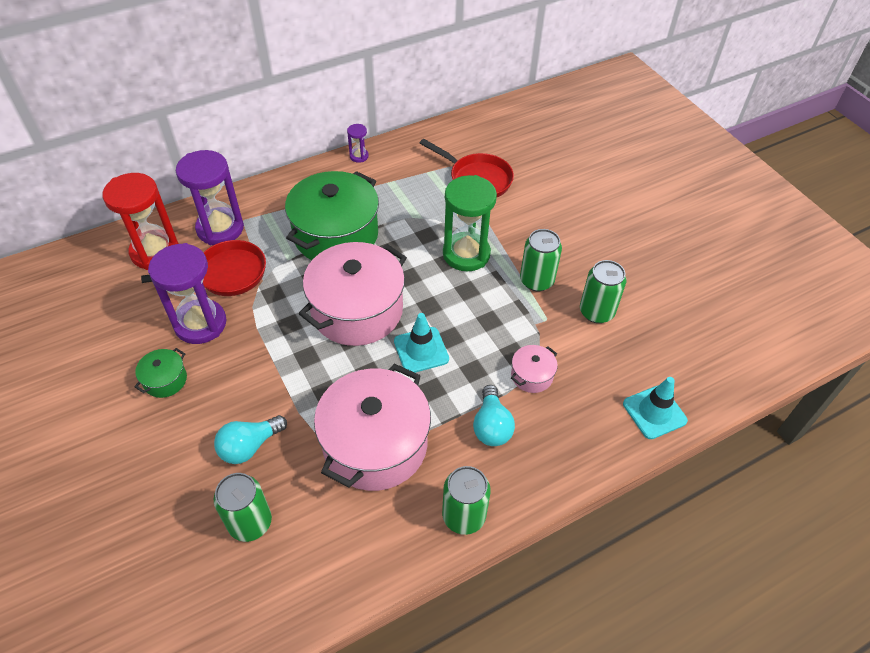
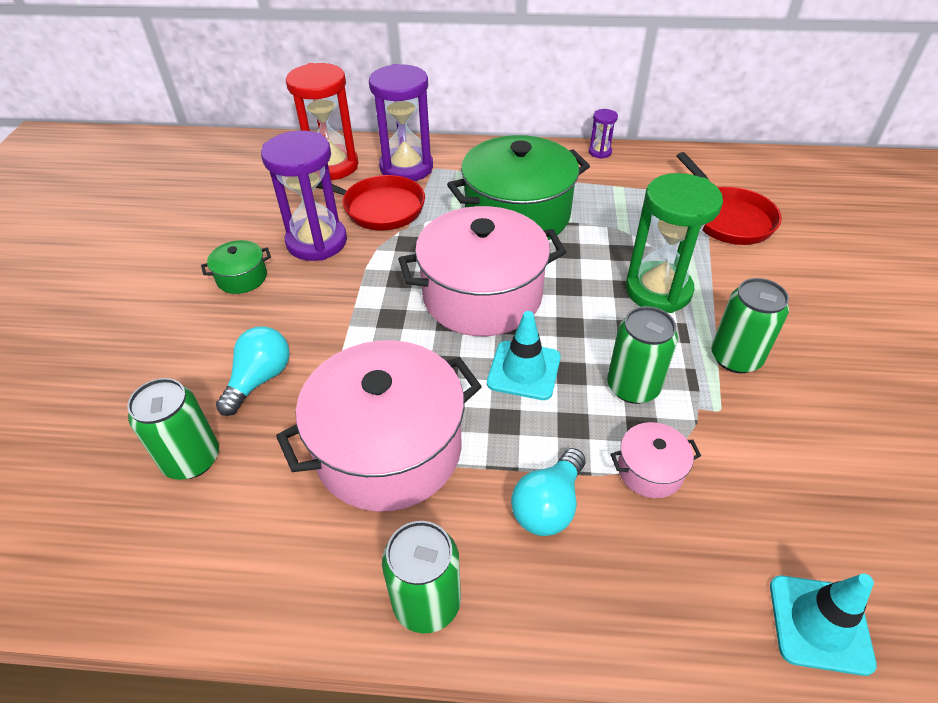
camera: 35 degrees right, 5 degrees down
(249, 446) = (260, 379): turquoise light bulb -> turquoise light bulb turned 120 degrees clockwise
(596, 312) = (804, 434): green can -> green can (633, 387)

